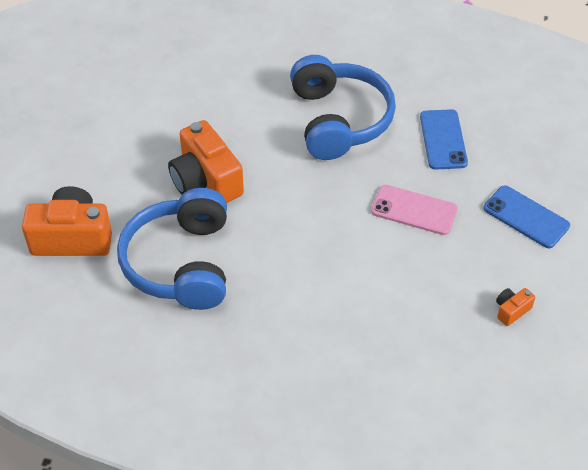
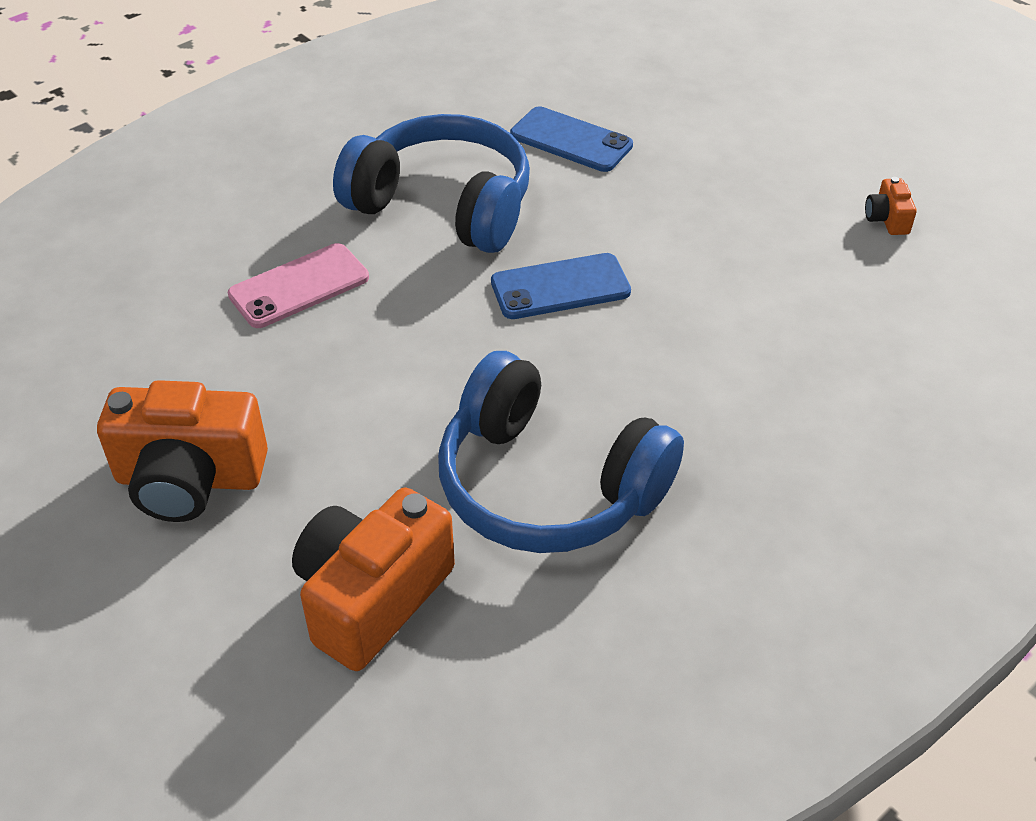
camera: 55 degrees left, 5 degrees down
(206, 181) = (415, 383): orange camera -> orange camera (189, 479)
(414, 210) = (662, 218): pink phone -> pink phone (299, 286)
(526, 217) = (754, 140): blue phone -> blue phone (560, 287)

